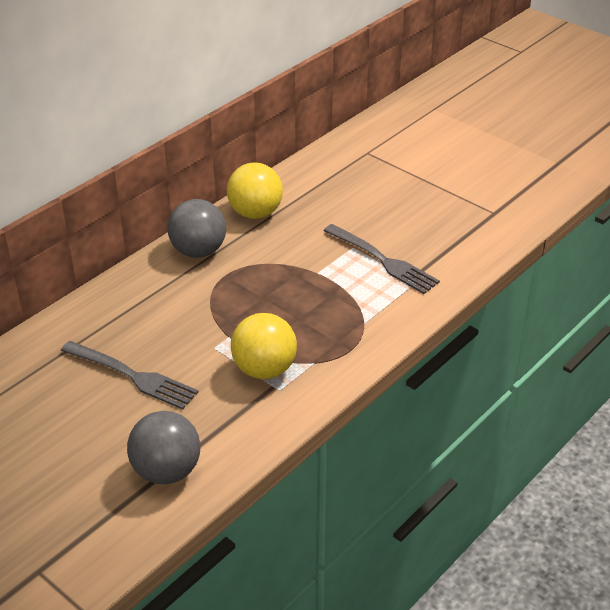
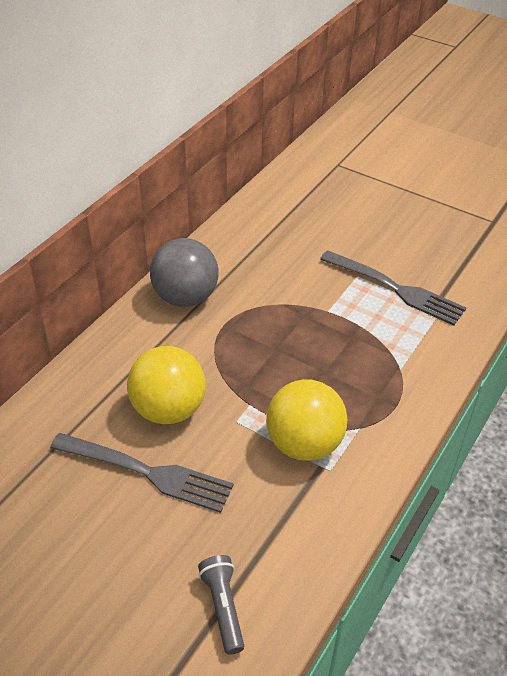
camera: 10 degrees left, 5 degrees up
(166, 471) = (223, 607): grey ball -> grey flashlight
(255, 213) = (237, 244): yellow ball -> yellow ball (168, 409)

